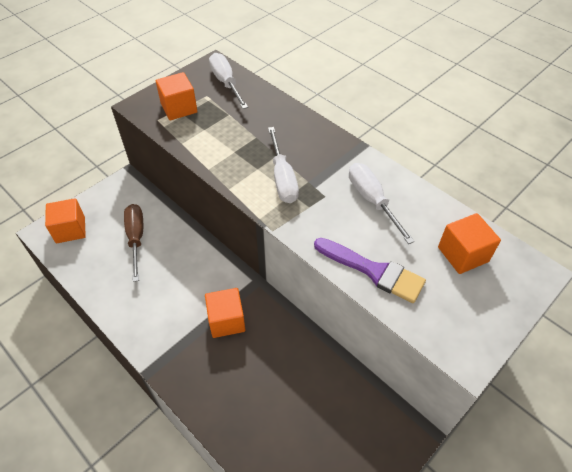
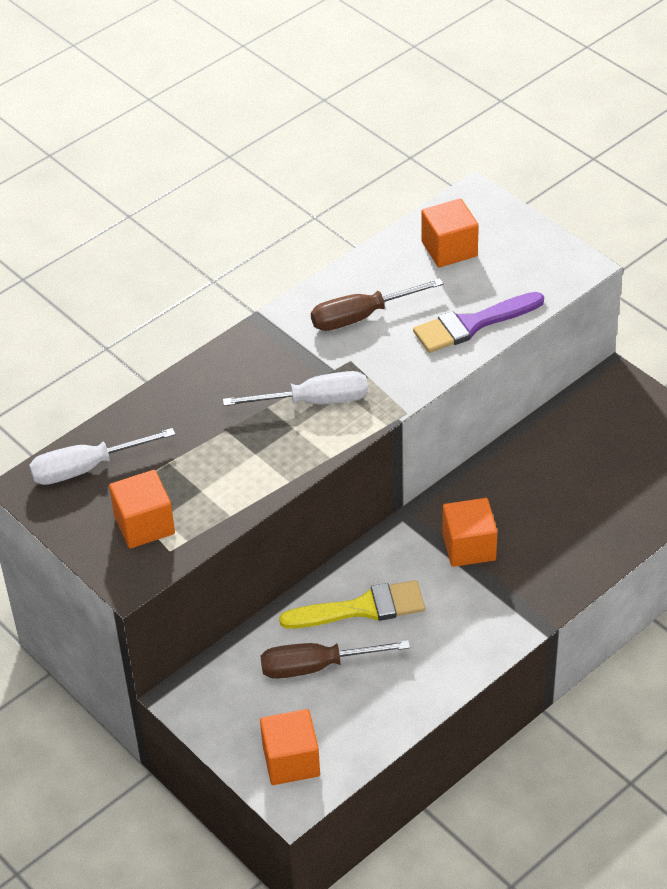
camera: 85 degrees left, 5 degrees down
(178, 260) = (362, 608): none -> yellow brush
(372, 200) = (361, 316): white screwdriver -> brown screwdriver
(374, 271) = (472, 324): purple brush -> purple brush turned 150 degrees counterclockwise

